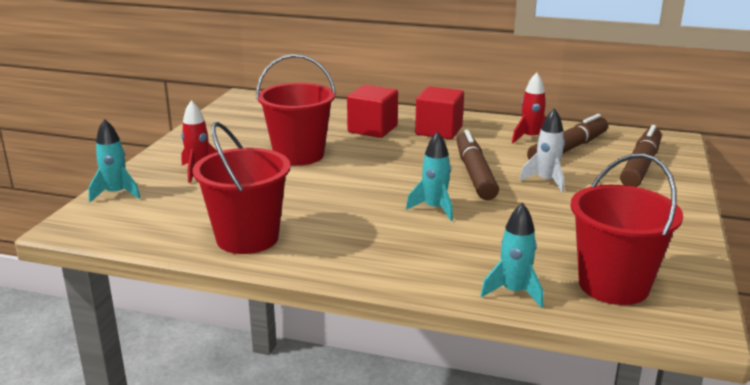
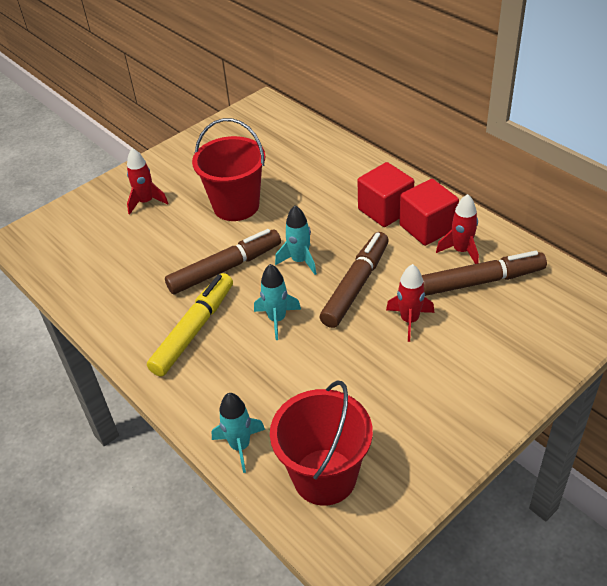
camera: 35 degrees right, 20 degrees up
(116, 194) = (72, 210): turquoise rocket -> turquoise rocket (300, 261)
(247, 238) = (114, 298): red bucket -> none
(363, 235) = (194, 330): none -> yellow marker
(372, 129) = (328, 188): red cube -> red cube (427, 227)
(546, 181) = (409, 320): white rocket -> red rocket
(641, 166) = (527, 333): brown marker -> brown marker (225, 268)

